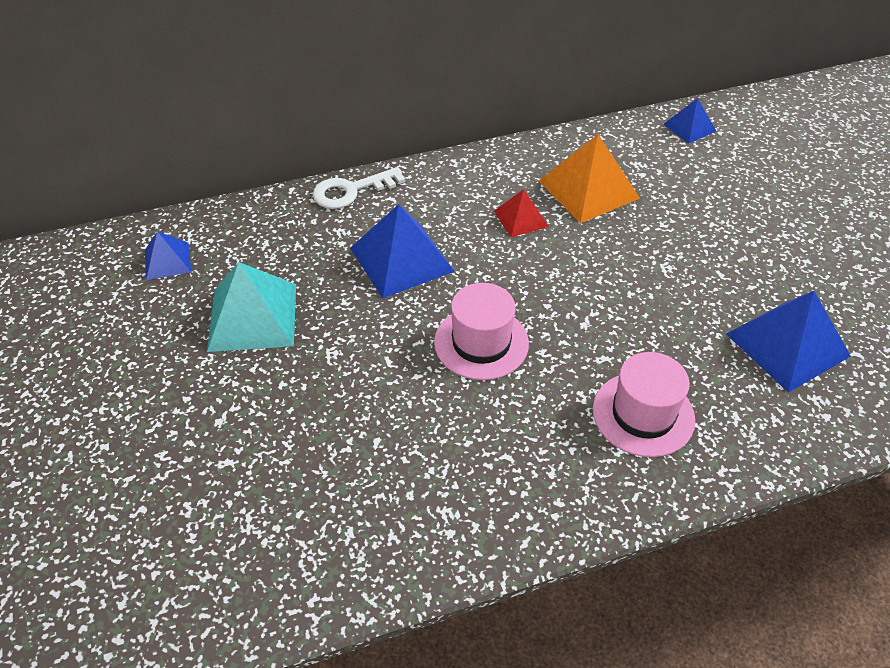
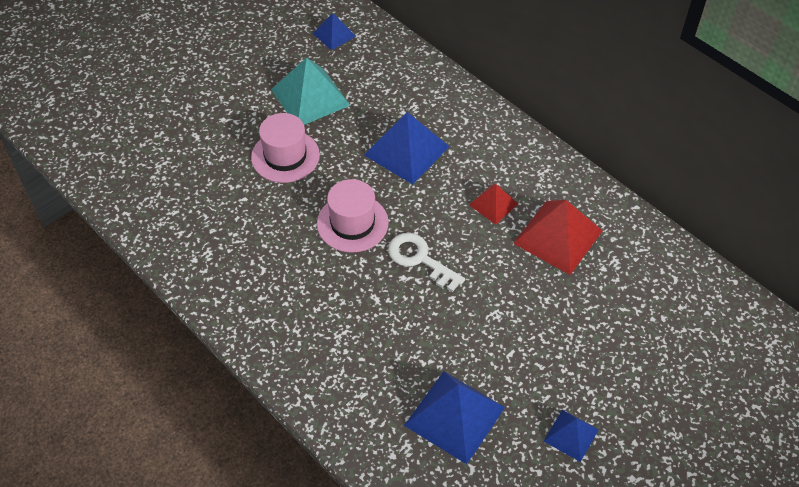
camera: 65 degrees right, 5 degrees up
(351, 191) = (459, 95): white key -> white key (420, 259)
(588, 189) = (558, 237): orange pyramid -> red pyramid
(643, 414) = (335, 336): pink hat -> pink hat (285, 156)
(689, 127) = (697, 287): blue pyramid -> blue pyramid (571, 435)

